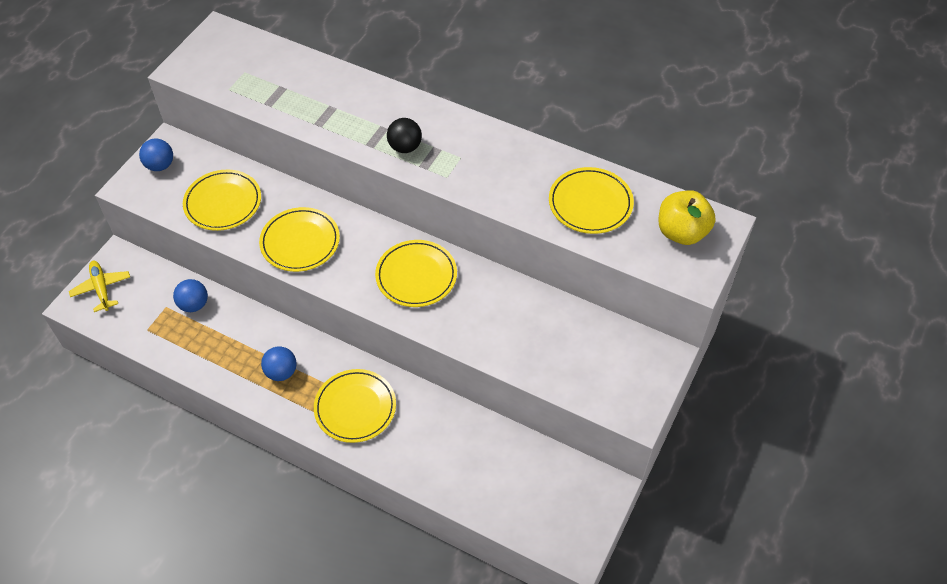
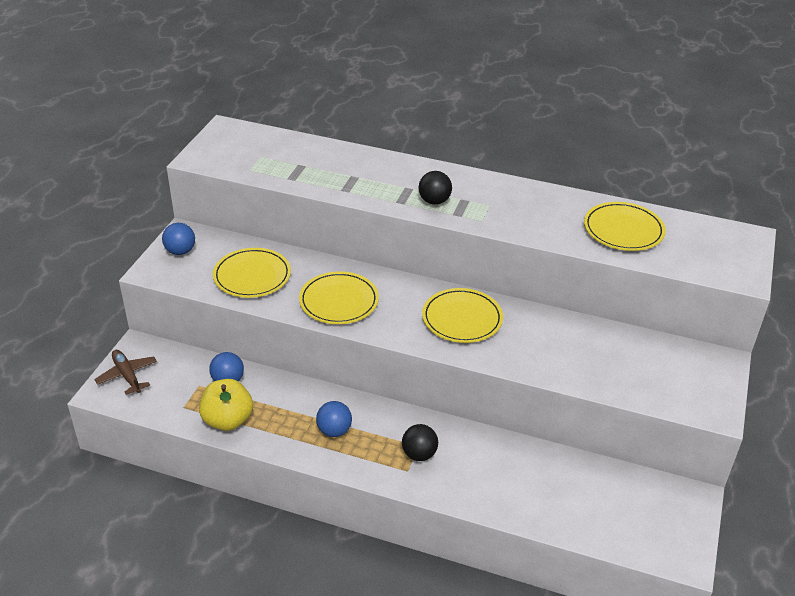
camera: 10 degrees left, 15 degrees down
(101, 288) = (127, 375): yellow plane -> brown plane
(355, 407) = (419, 454): yellow plate -> black ball
(681, 232) = (715, 245): yellow apple -> yellow apple (227, 420)

